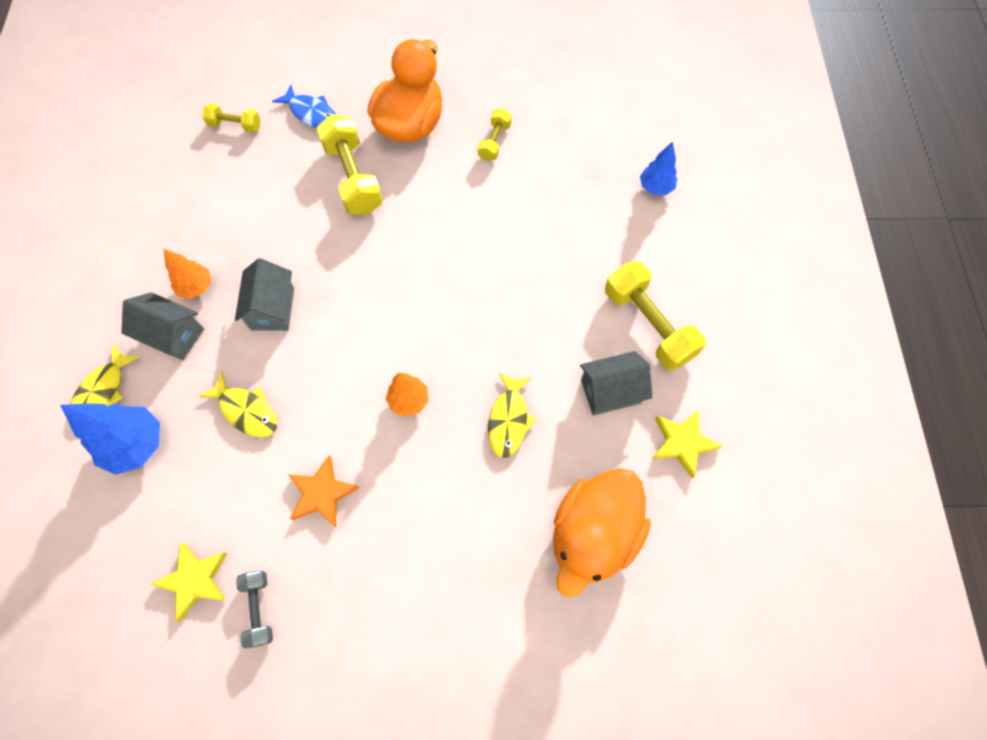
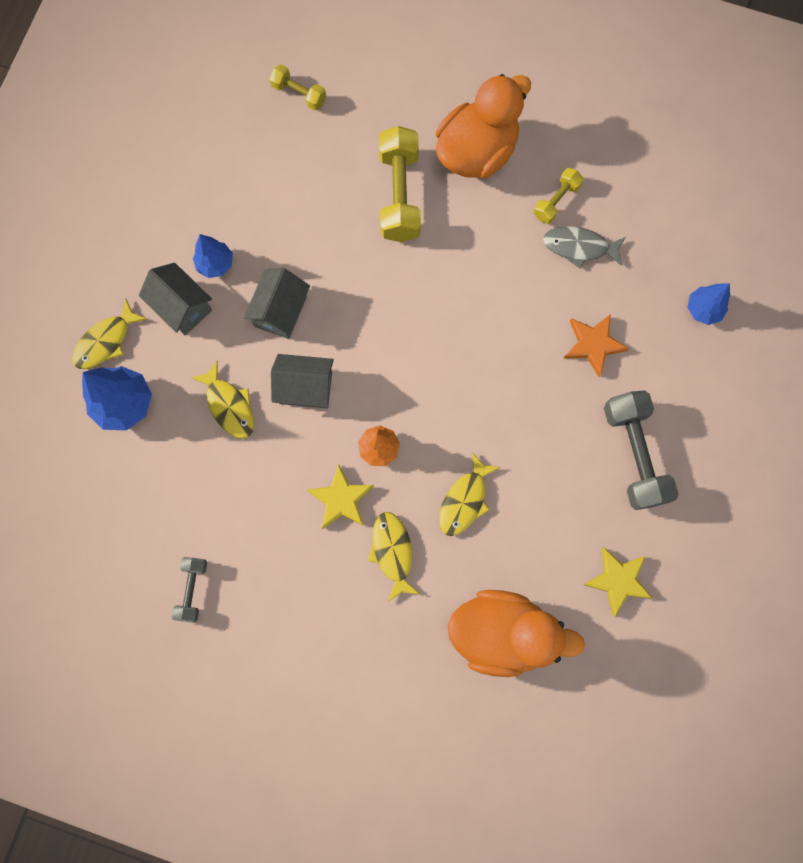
camera: 20 degrees right, 10 degrees up
(194, 580) = (145, 545): yellow star -> yellow star (341, 499)
(196, 287) = (215, 264): orange tree -> blue tree
(312, 114) = (380, 105): blue fish -> none
(322, 493) = (274, 508): orange star -> orange star (593, 344)
(456, 494) = (392, 552): none -> yellow fish
(529, 171) = (579, 247): none -> grey fish
(593, 534) = (502, 633): orange duck -> orange duck turned 135 degrees counterclockwise
(610, 391) = (570, 507): grey house -> grey house (305, 388)
(648, 325) = (634, 454): yellow dumbbell -> grey dumbbell

